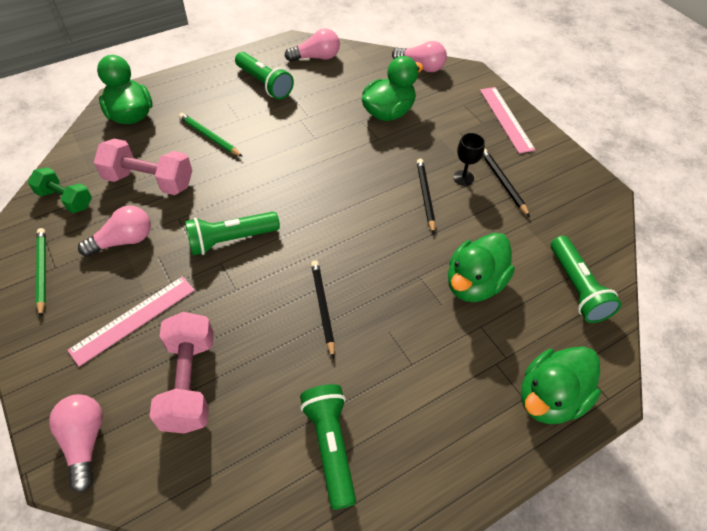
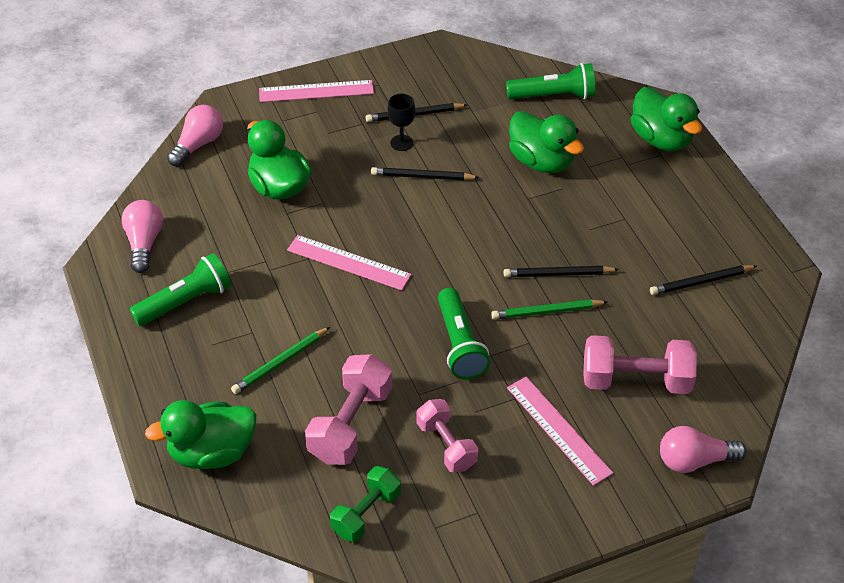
camera: 80 degrees left, 5 degrees down
(42, 271) = (482, 524): green pencil -> green pencil (547, 312)
(124, 241) = (446, 445): pink light bulb -> pink dumbbell
(314, 161) = (348, 262): none -> pink ruler
(330, 446) = (701, 282): green flashlight -> black pencil

